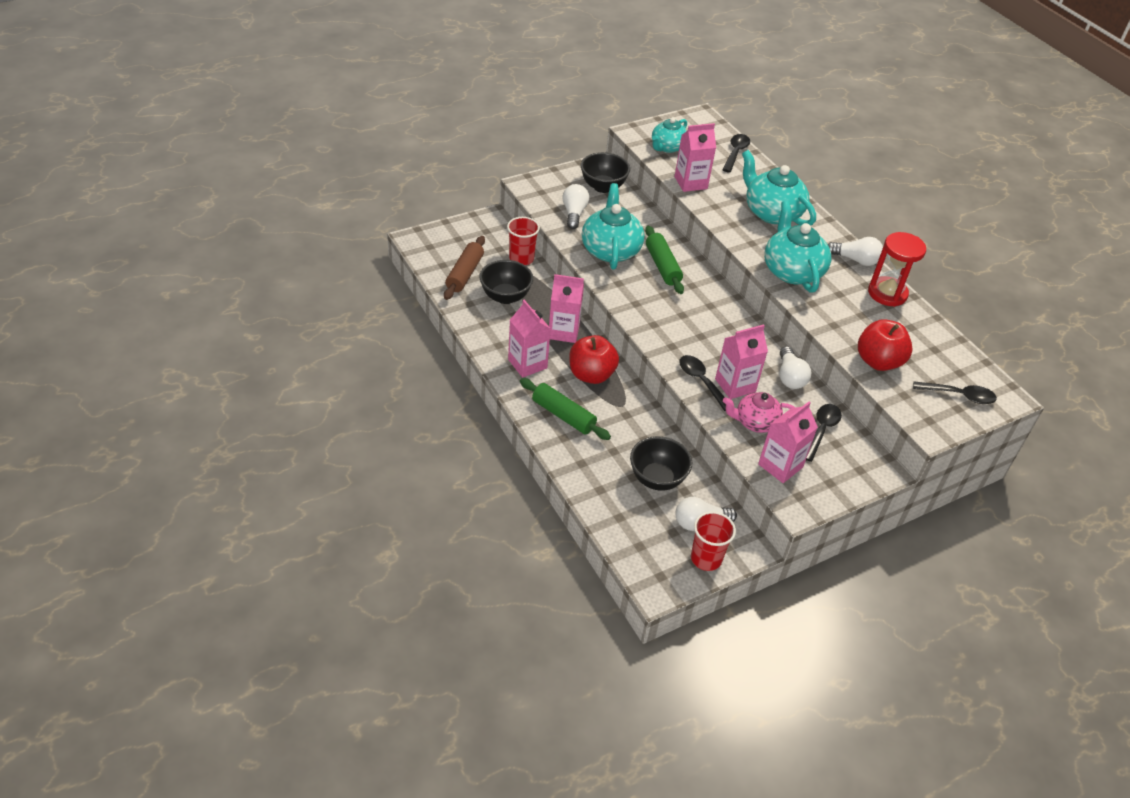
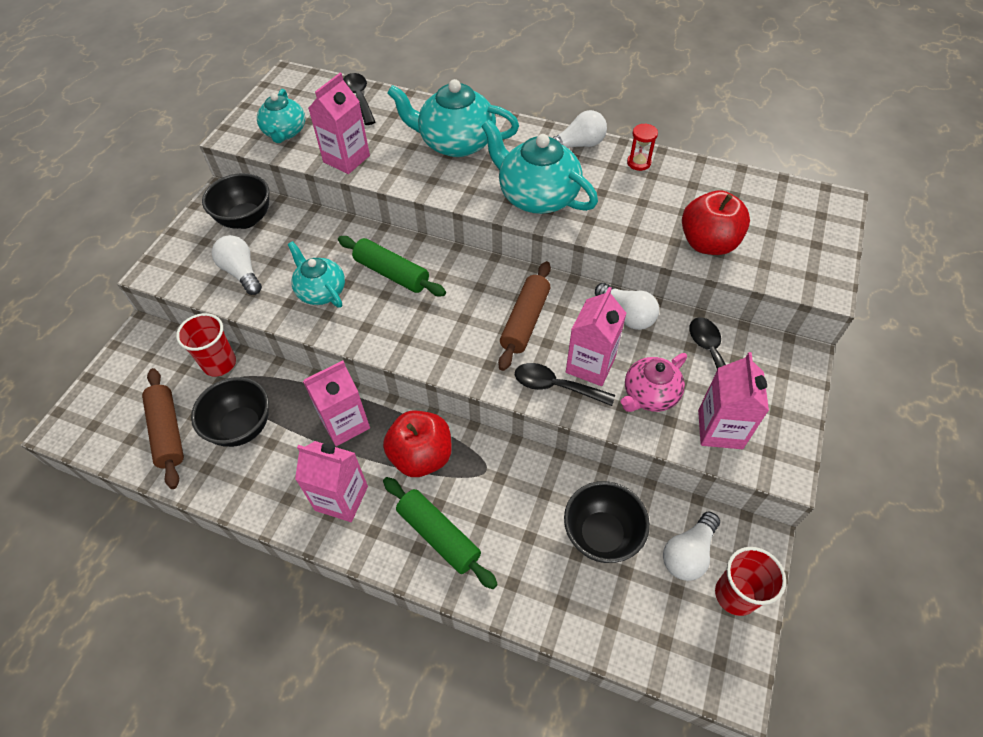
camera: 35 degrees left, 10 degrees up
(563, 415) = (439, 535): green rolling pin -> green rolling pin turned 45 degrees clockwise
(610, 250) = (321, 291): turquoise teapot -> turquoise teapot, size x0.63
(719, 339) = (525, 321): none -> brown rolling pin
(887, 293) = (639, 163): red hourglass -> red hourglass, size x0.51
(959, 395) = (803, 230): black spoon -> none

